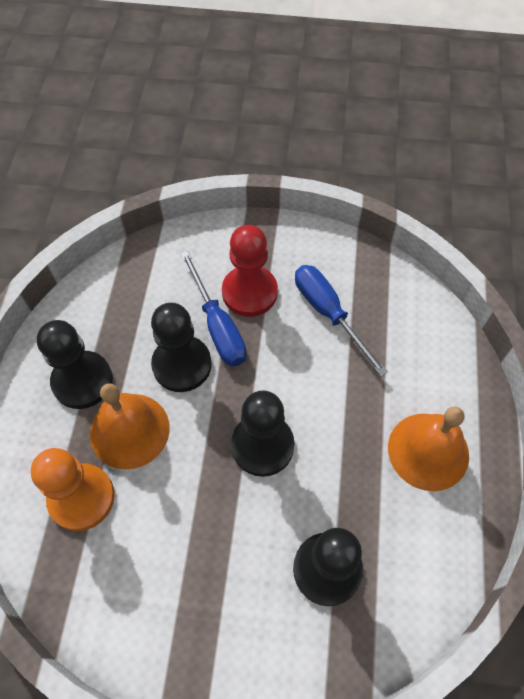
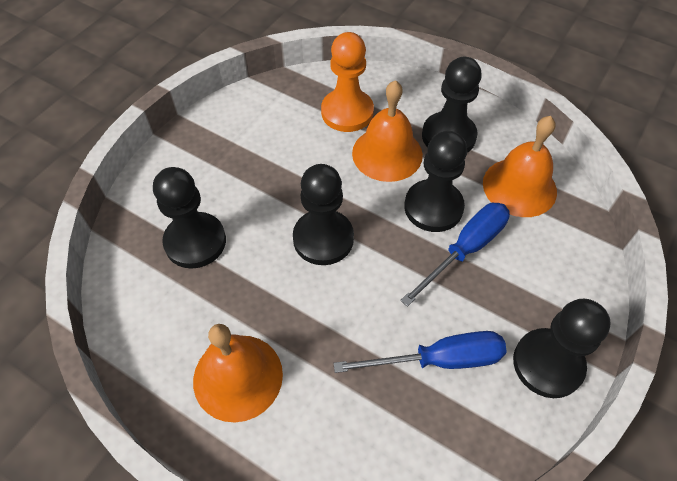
camera: 115 degrees right, 5 degrees down
(127, 303) = (519, 187): none -> orange bell
(217, 326) = (465, 250): blue screwdriver -> blue screwdriver turned 135 degrees clockwise
(249, 292) = (496, 293): red pawn -> none
(292, 246) = (547, 364): none -> black pawn

